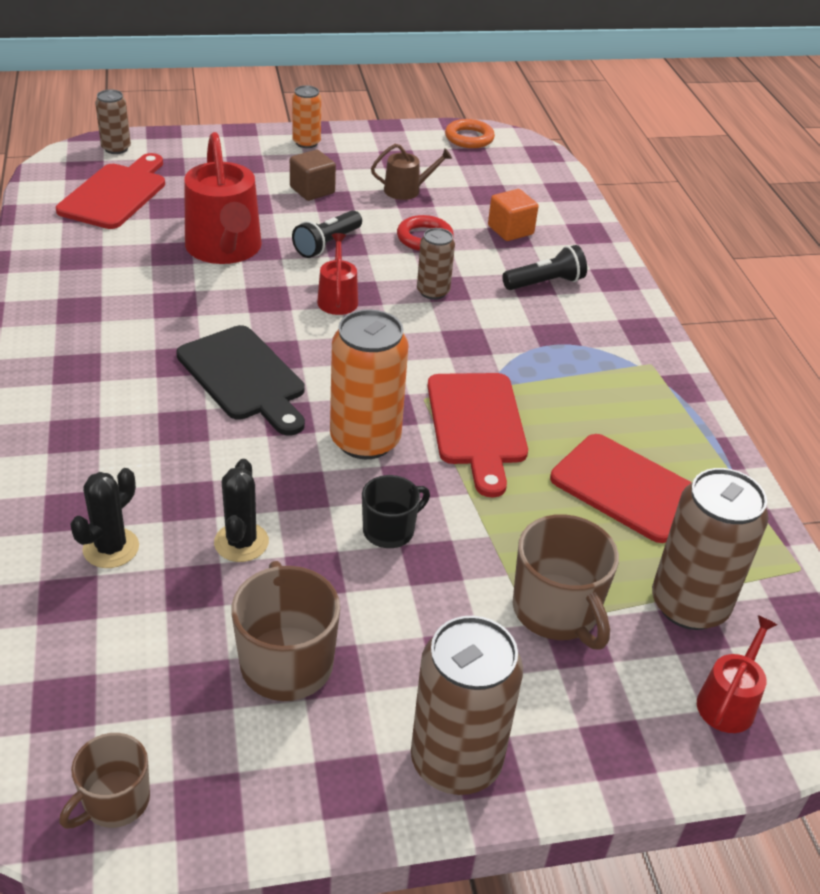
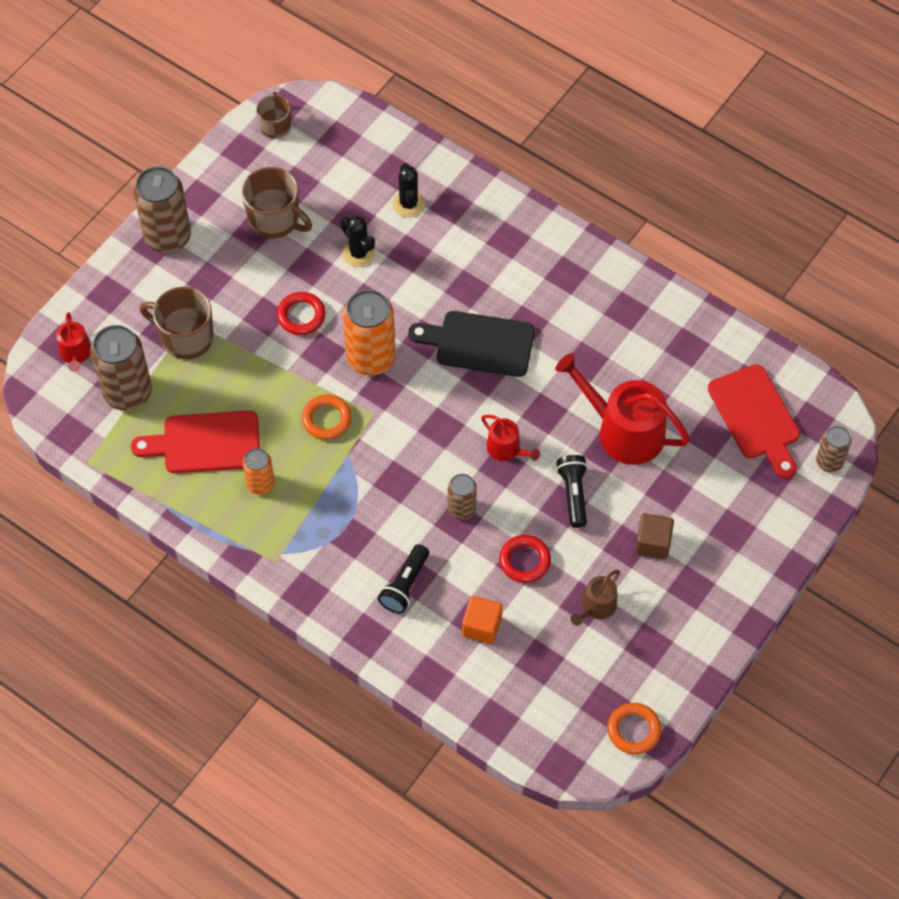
camera: 140 degrees right, 20 degrees up
(306, 143) = (730, 598): orange can -> orange can (260, 484)
(389, 530) = (301, 316): black mug -> red ring
(477, 425) = (326, 419): red cutting board -> orange ring

